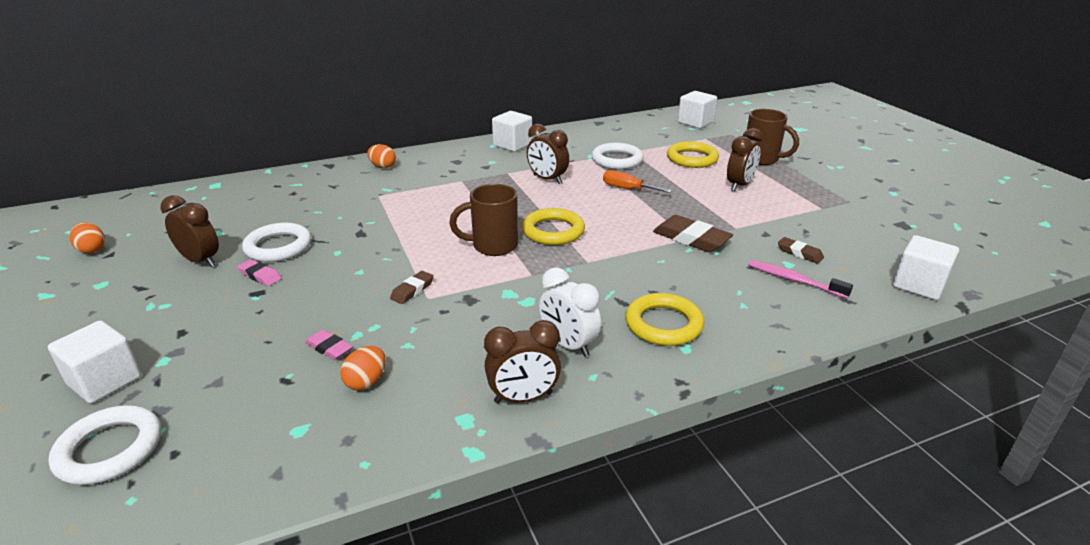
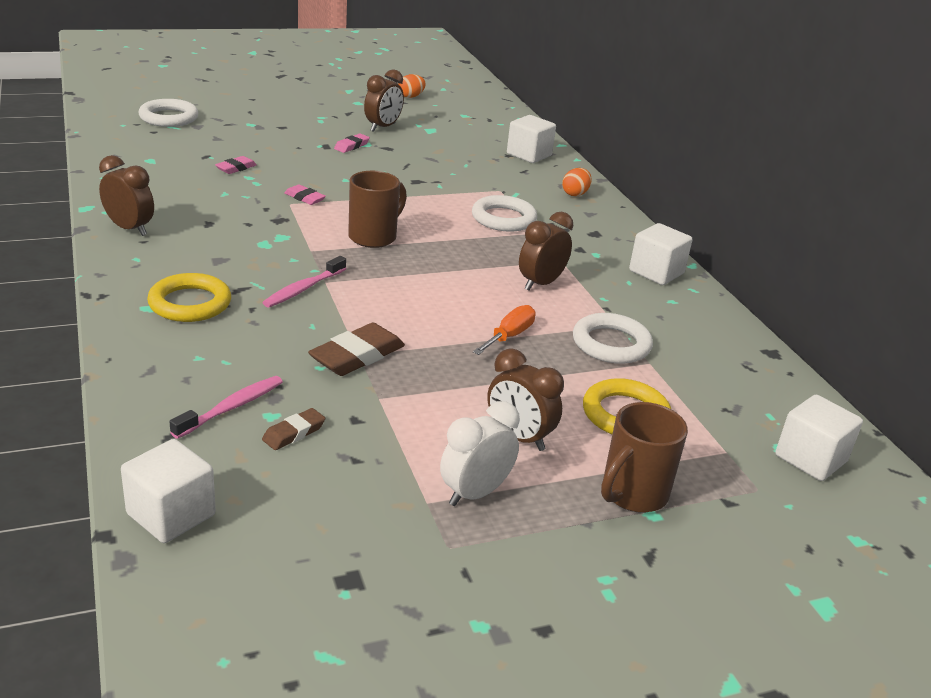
camera: 90 degrees right, 0 degrees up
(105, 381) = (237, 112): white cube -> white cube (529, 155)
(278, 247) = (398, 151): white ring -> white ring (503, 218)
(366, 382) = (187, 179): orange egg -> none
(412, 290) = (304, 198): brown eraser -> pink eraser
(493, 246) = (374, 237): brown mug -> brown mug turned 45 degrees clockwise
(523, 398) = (129, 229): brown clock -> brown clock turned 135 degrees clockwise
(553, 231) = (399, 271): yellow ring -> none
(568, 345) = (185, 254): white clock -> white clock (475, 493)
(605, 270) = (303, 289): none -> pink toothbrush

